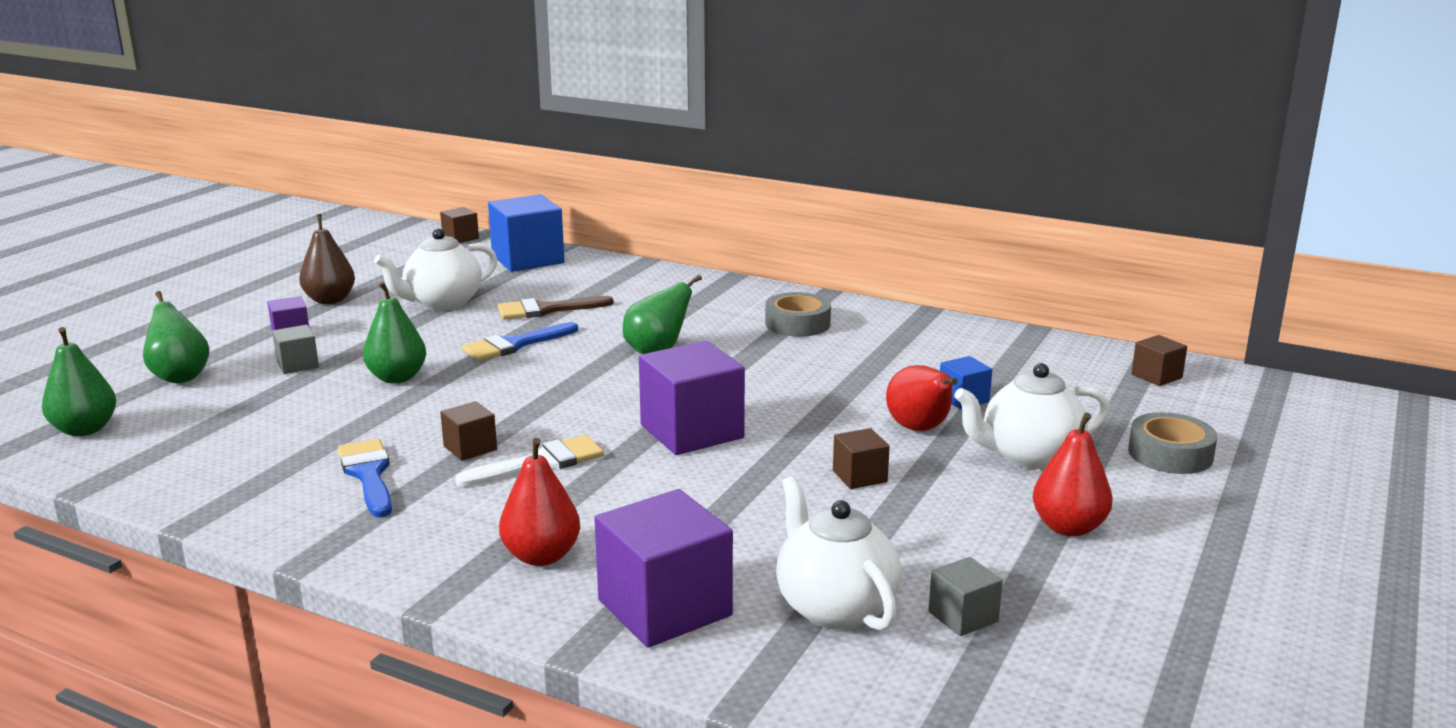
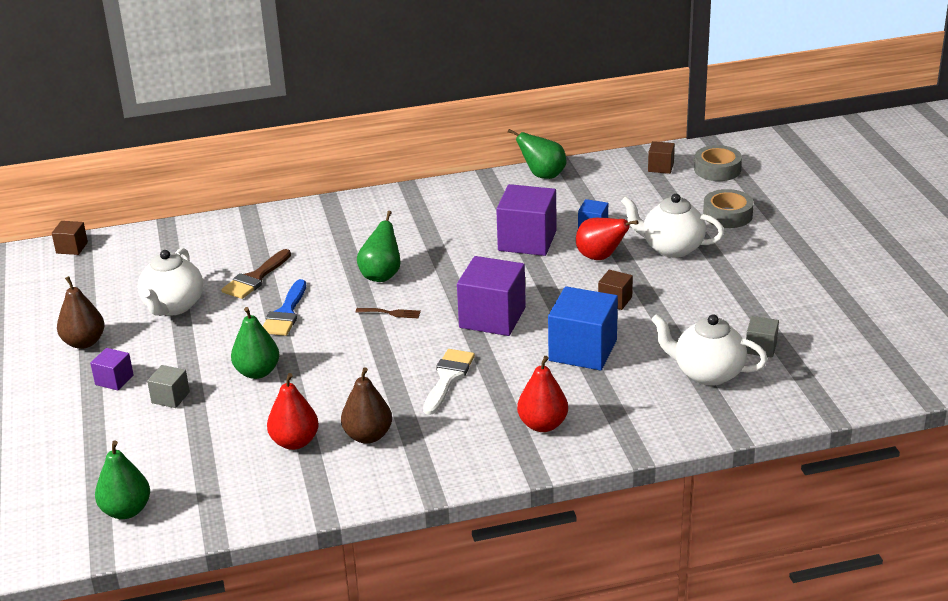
camera: 40 degrees left, 10 degrees up
(180, 377) = (106, 447): green pear -> green pear (543, 175)
(368, 474) = (368, 436): blue brush -> brown pear
(470, 448) = (393, 390): brown cube -> none
(528, 259) = (162, 244): blue cube -> blue cube (583, 350)
(603, 384) = (391, 313): none -> brown fork
(664, 608) = (640, 415): purple cube -> purple cube (527, 241)
(797, 324) = (428, 217): grey tape -> grey tape (717, 169)
(1028, 456) = (671, 248): white teapot -> white teapot turned 75 degrees clockwise
(1068, 527) = (740, 279): red pear -> red pear (295, 442)

